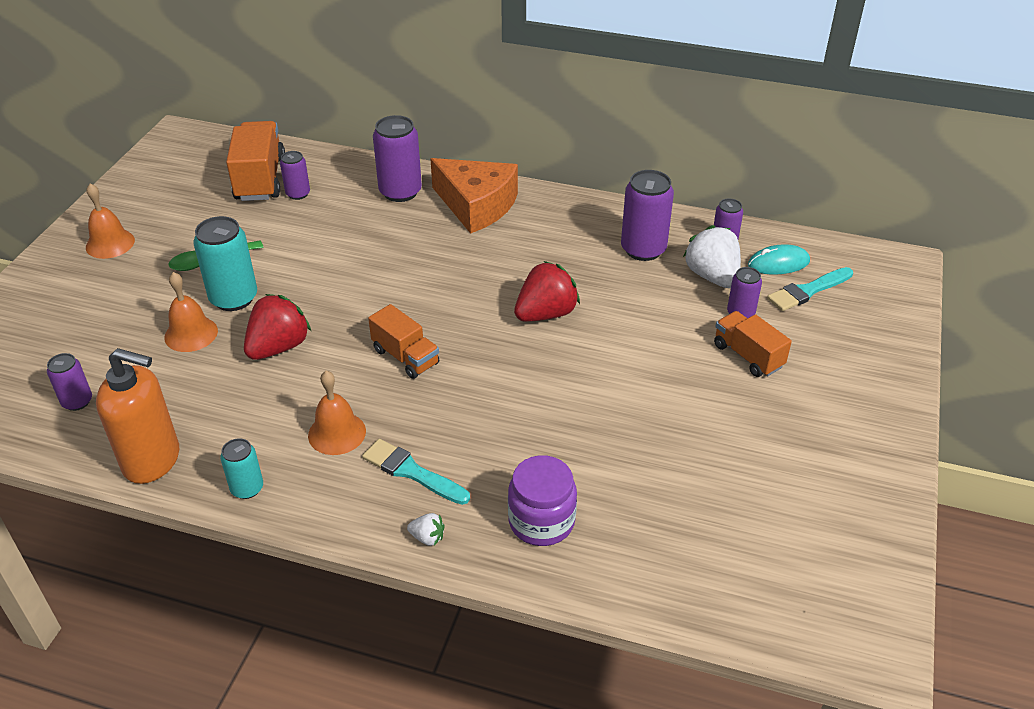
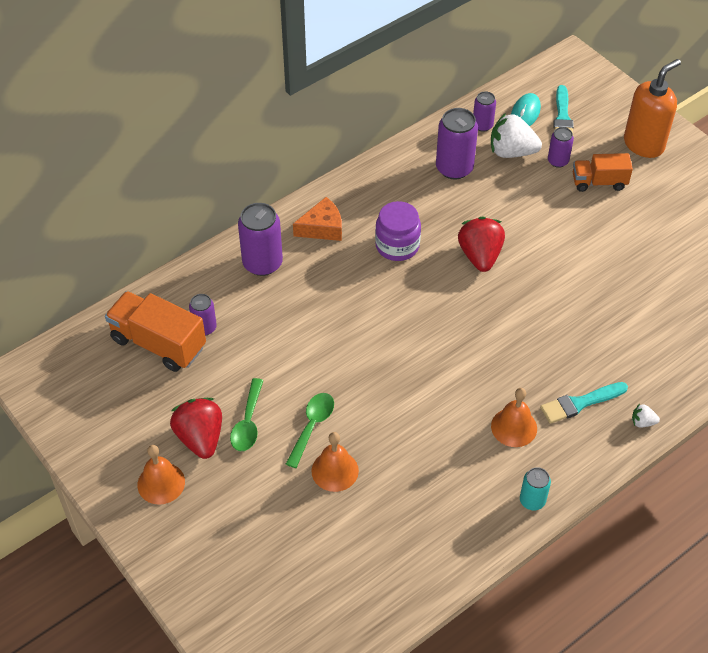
camera: 55 degrees left, 10 degrees up
(77, 401) = (360, 573): purple can -> none
(152, 460) = (464, 547): orange soap dispenser -> orange soap dispenser (644, 144)
(234, 298) = (312, 426): turquoise can -> green spoon
(278, 347) = (395, 422): red strawberry -> red strawberry (200, 438)
(405, 357) = (464, 353): orange truck -> none
(427, 537) = (642, 422): white strawberry -> white strawberry turned 135 degrees counterclockwise
(476, 205) = (322, 228): orange cheese -> orange cheese, size x0.61
(541, 521) = (667, 359): purple jar -> purple jar (397, 245)

